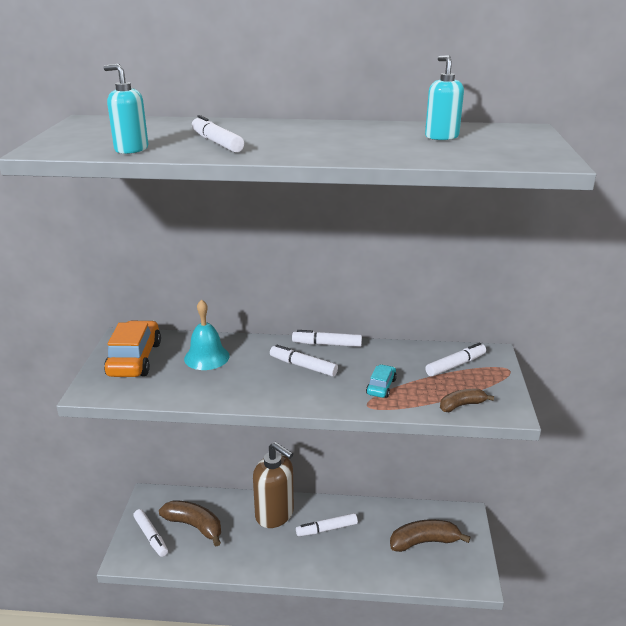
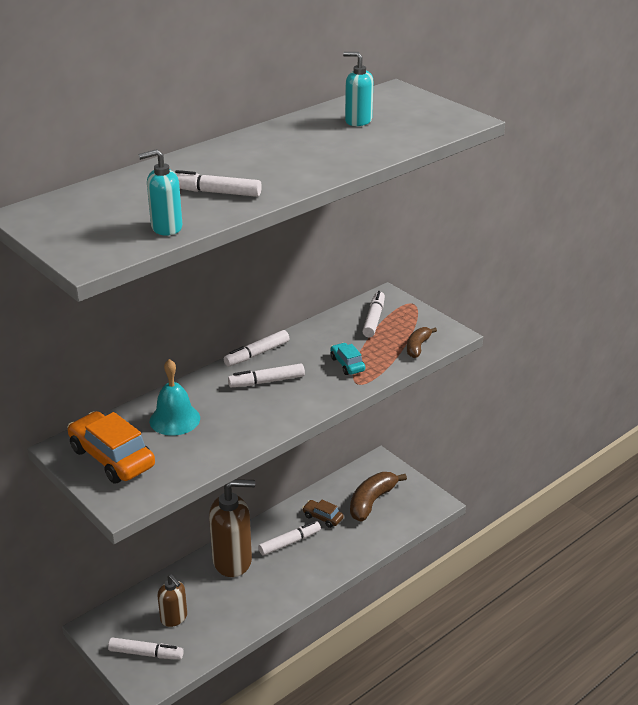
camera: 45 degrees left, 5 degrees up
(194, 526) = (174, 618): brown banana -> brown soap dispenser
(327, 529) = (289, 542): white marker -> white marker turned 150 degrees counterclockwise
(372, 527) = (322, 517): none -> brown car

